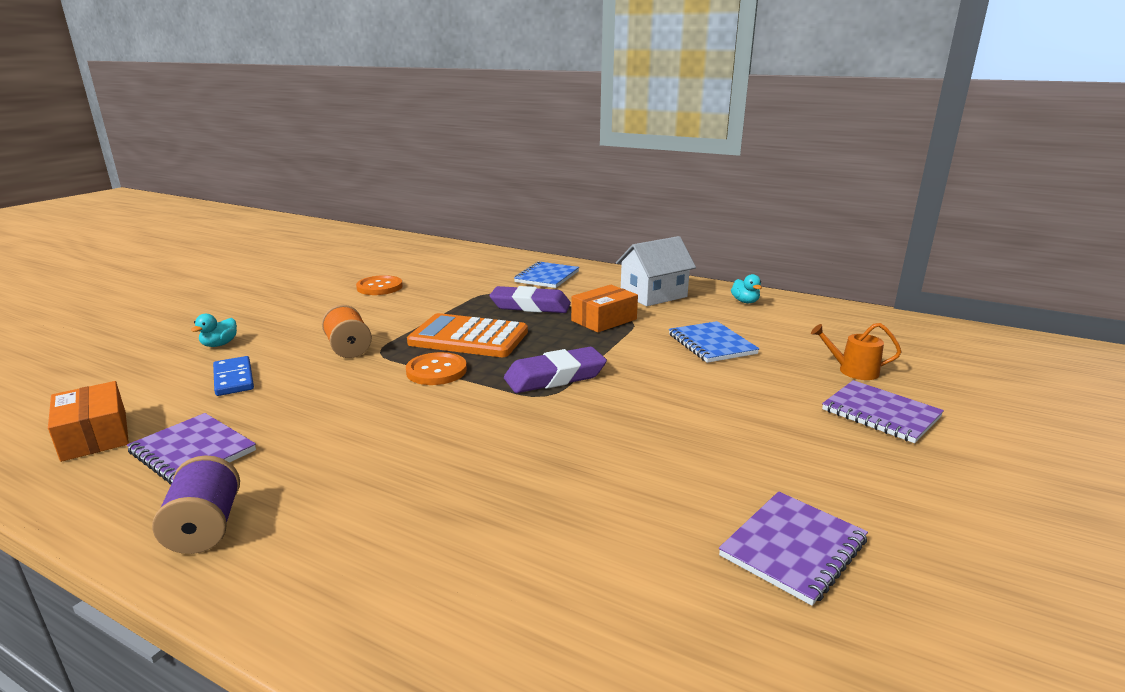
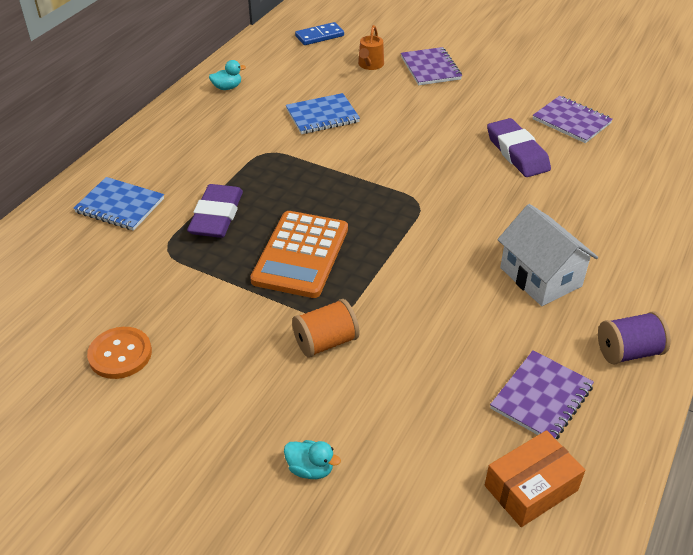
camera: 90 degrees left, 20 degrees up
(234, 379) = (403, 419): blue domino -> blue domino (319, 36)
(436, 371) = (378, 268): orange button -> none
(555, 377) = (387, 198): purple eraser -> purple eraser (517, 152)
(604, 320) = (263, 168): orange box -> none
(653, 295) = (199, 135): white house -> white house (540, 277)
(880, 413) = (430, 68): purple notebook -> purple notebook turned 60 degrees counterclockwise

